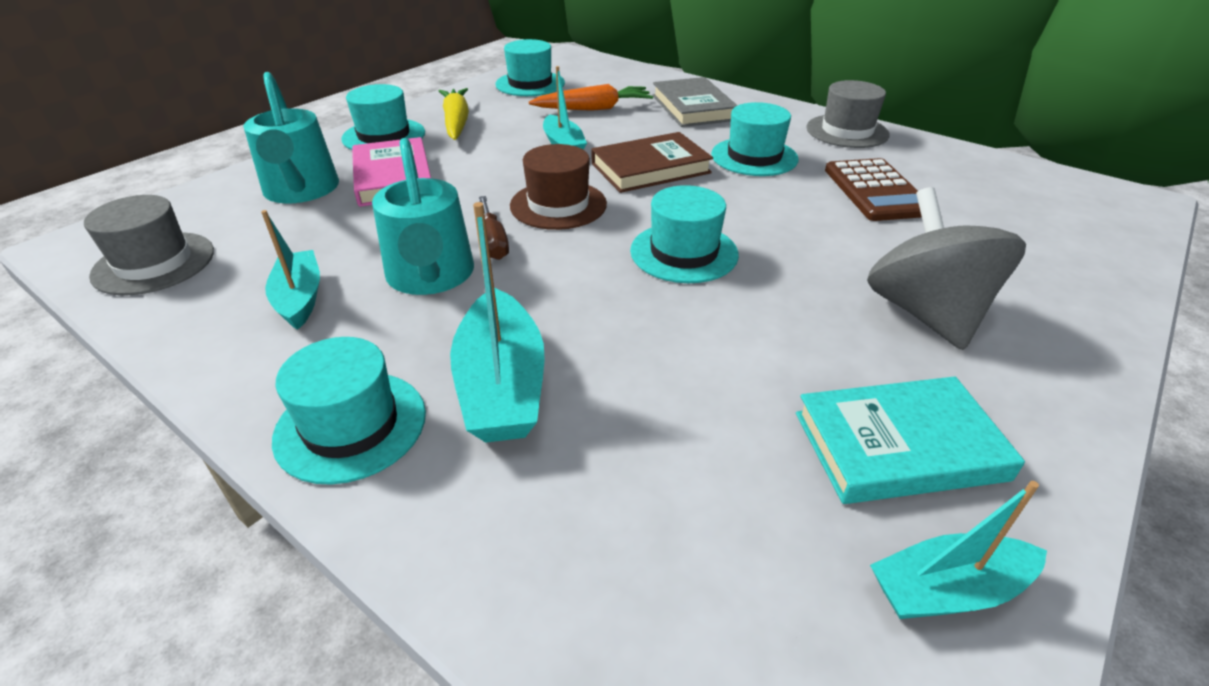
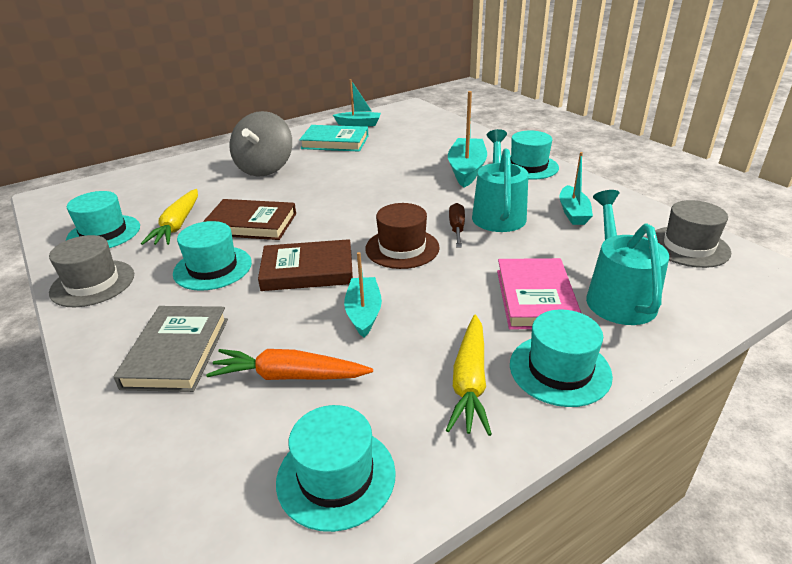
camera: 160 degrees left, 5 degrees down
(684, 252) = (345, 206): turquoise hat -> turquoise hat (104, 233)
(784, 206) = (251, 224): none -> brown book
(876, 191) = (177, 225): brown calculator -> yellow carrot

